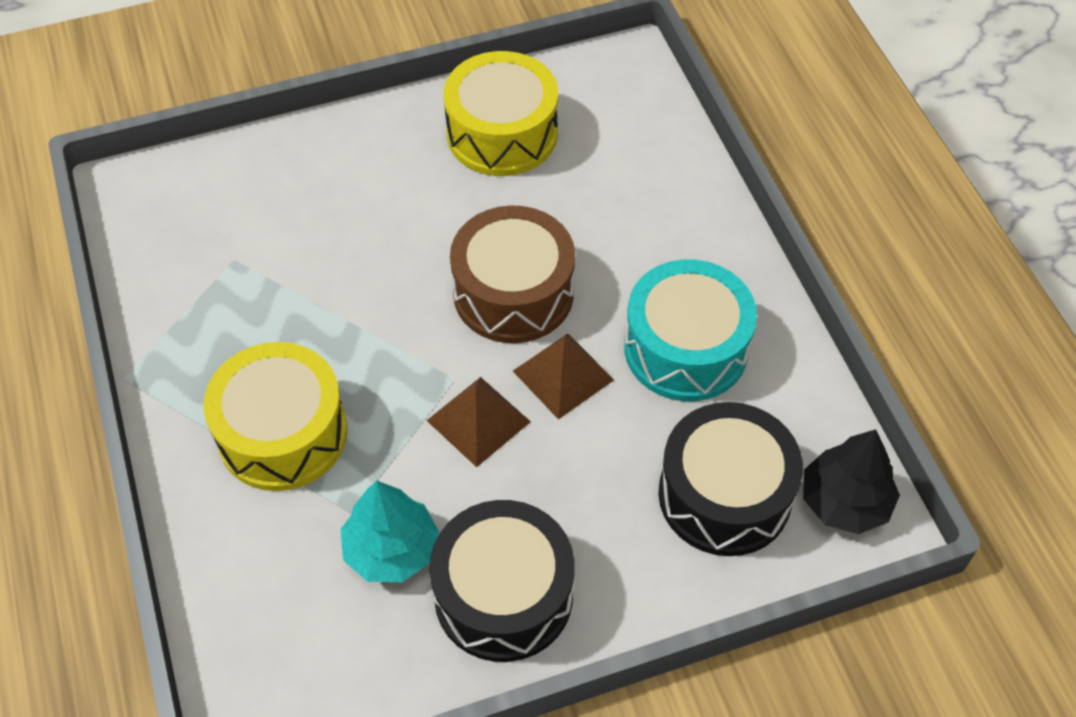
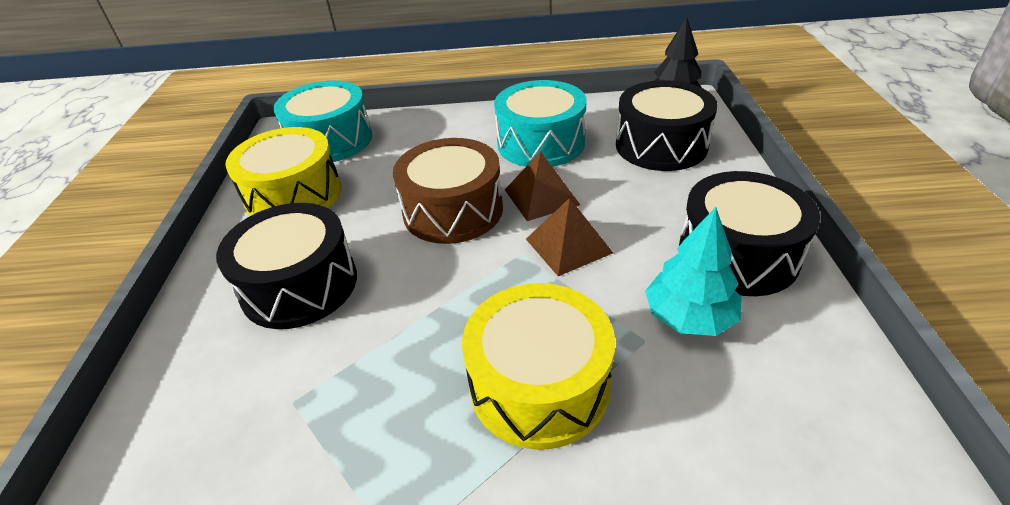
camera: 70 degrees left, 15 degrees down
(365, 204) = (300, 285): none -> black drum
(622, 119) = (330, 140): none -> turquoise drum

